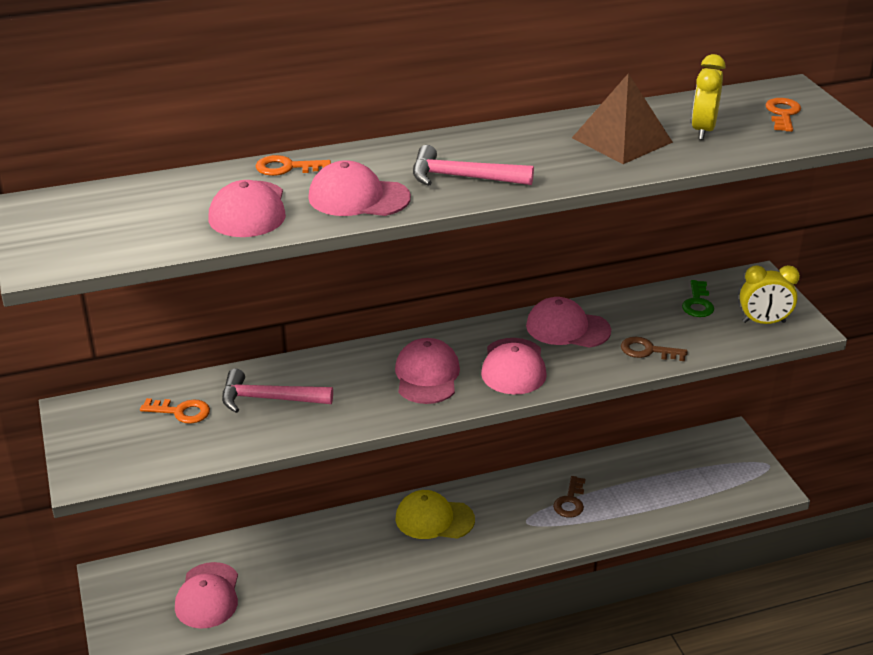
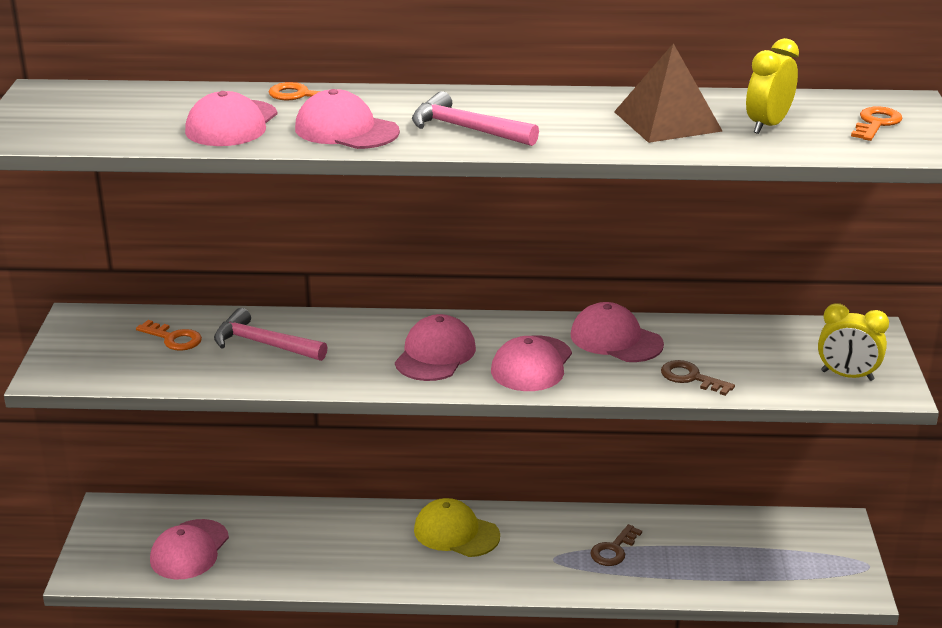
camera: 20 degrees right, 5 degrees down
(697, 303) = (781, 343): green key -> none

